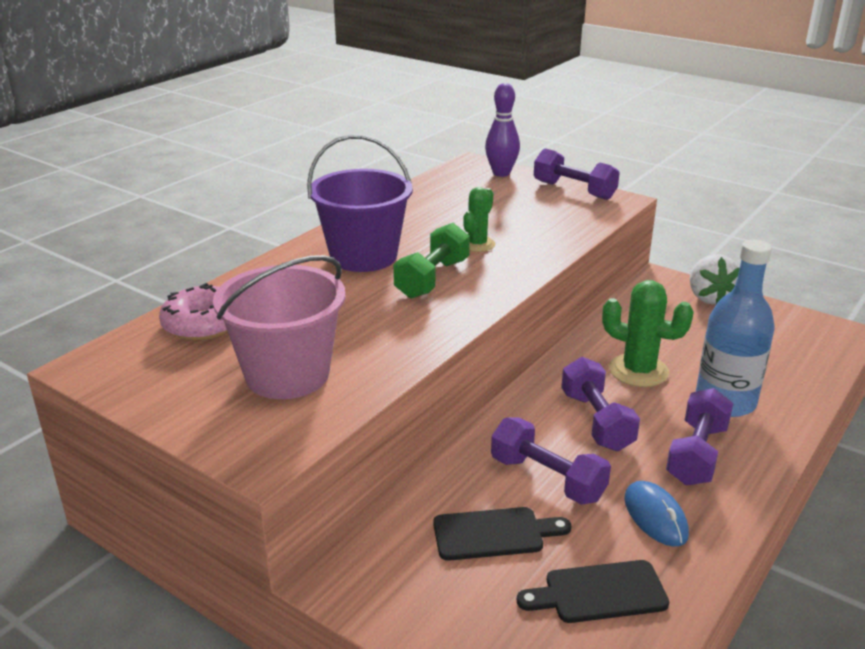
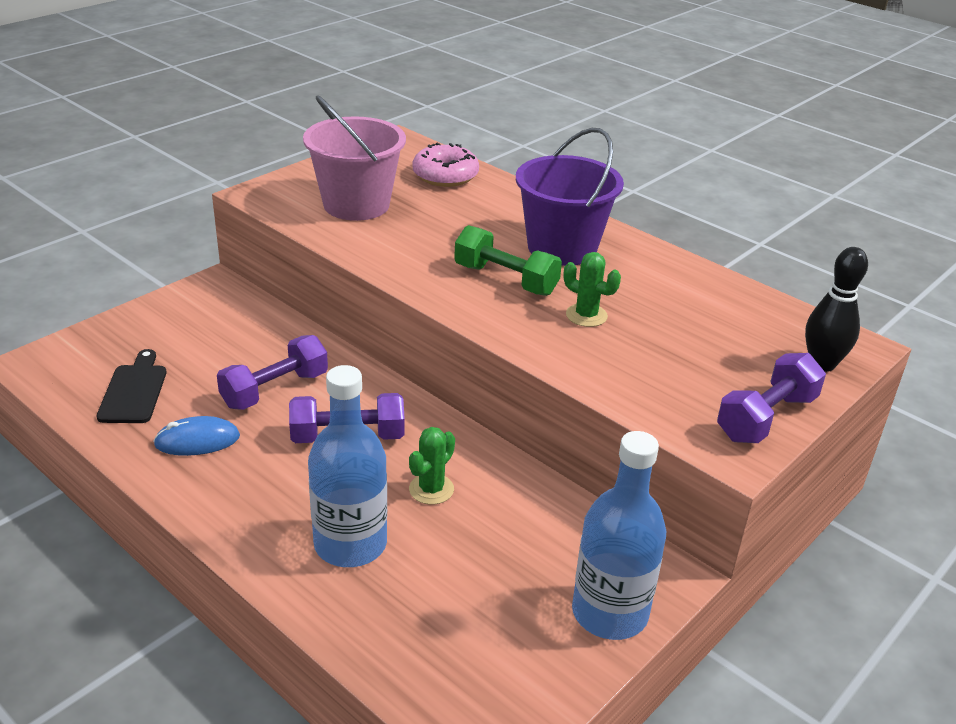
camera: 95 degrees right, 5 degrees up
(494, 534) = (223, 352): black cutting board -> none
(501, 173) = (822, 364): purple bowling pin -> black bowling pin
(638, 371) = (431, 489): green cactus -> green cactus, size x0.64
(696, 454) = (268, 492): purple dumbbell -> none
(709, 297) = (609, 613): white strawberry -> blue bottle

